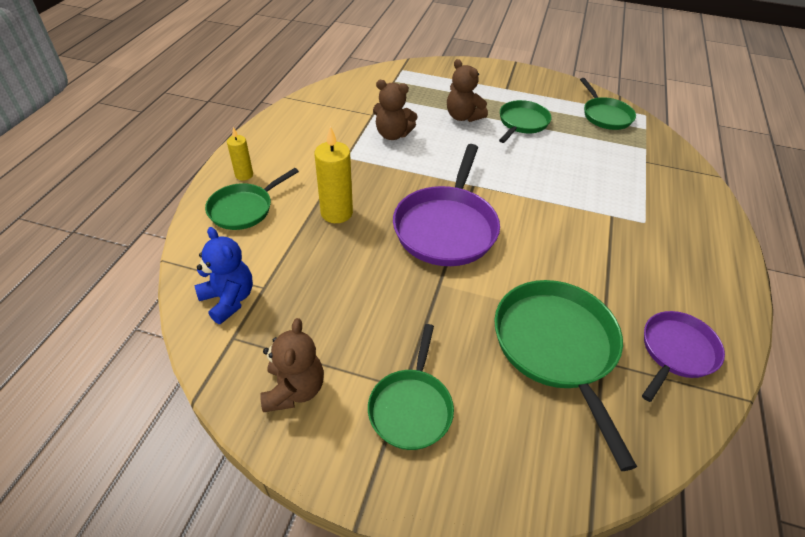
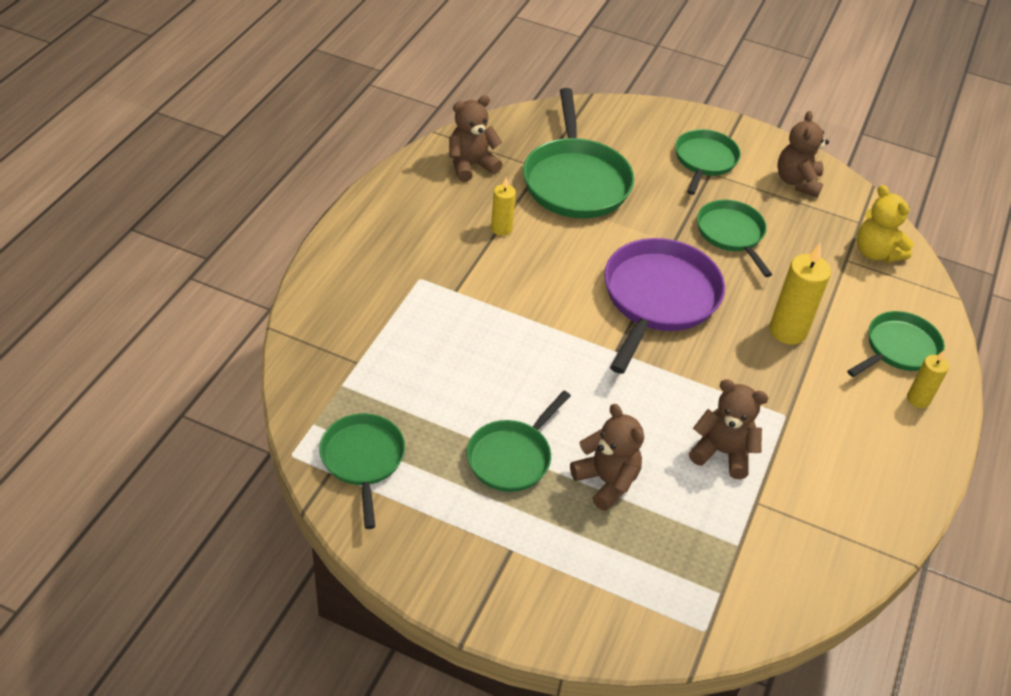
camera: 175 degrees left, 0 degrees up
(229, 299) = (875, 252): blue teddy bear -> yellow teddy bear
(380, 301) = (731, 234): none -> green pan
(605, 276) = (501, 229): none -> yellow candle
(676, 352) = (471, 165): purple pan -> brown teddy bear

